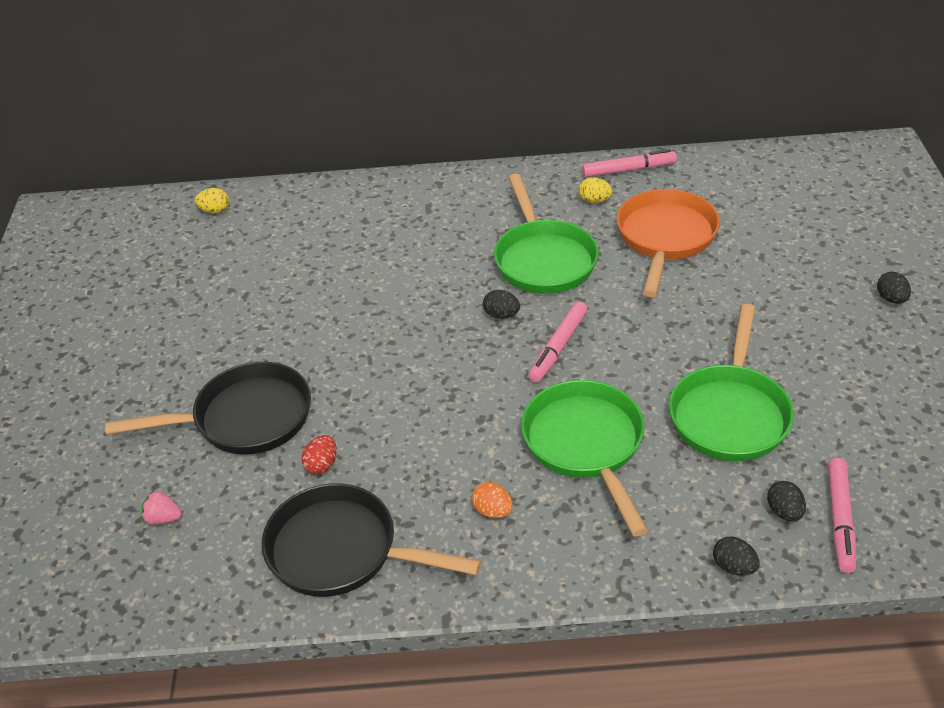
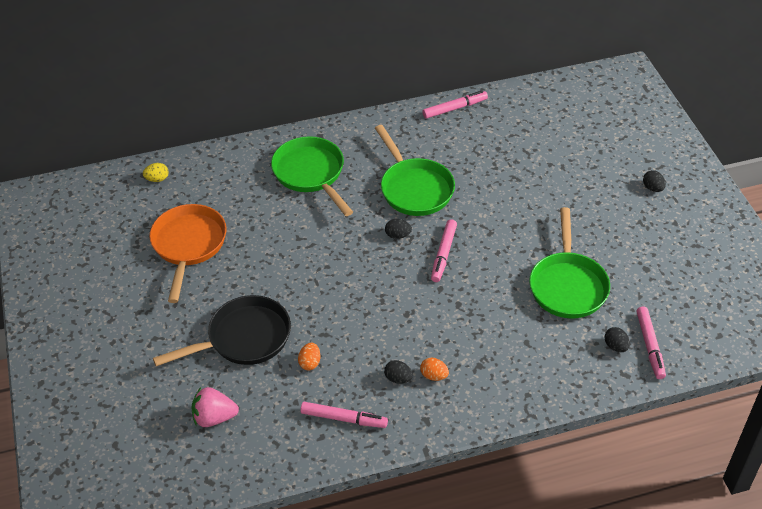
camera: 15 degrees left, 5 degrees up
(163, 518) = (214, 417): pink strawberry -> pink strawberry, size x1.72
(322, 465) = (310, 363): red egg -> orange egg
(341, 551) = (344, 419): black pan -> pink marker
(586, 445) = (481, 321): green pan -> green pan (311, 174)
(594, 201) = (437, 137): yellow egg -> none
(665, 238) = (494, 161): orange pan -> orange pan (188, 245)
(734, 567) = (593, 387): black egg -> black egg (398, 378)

